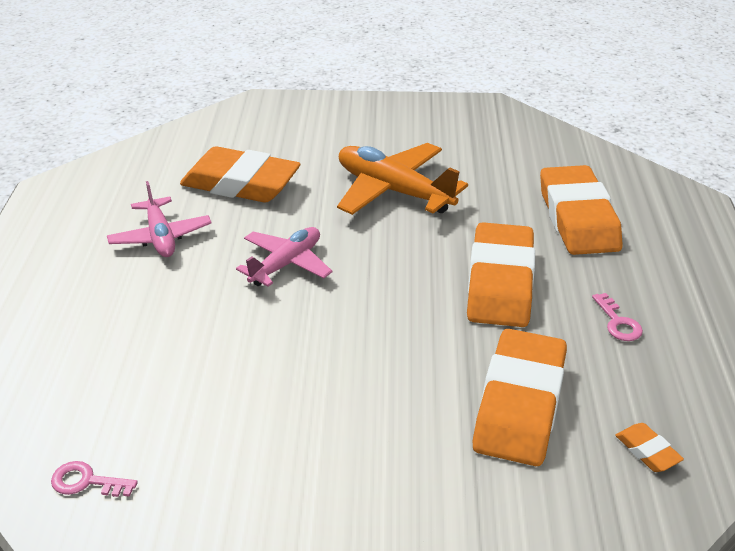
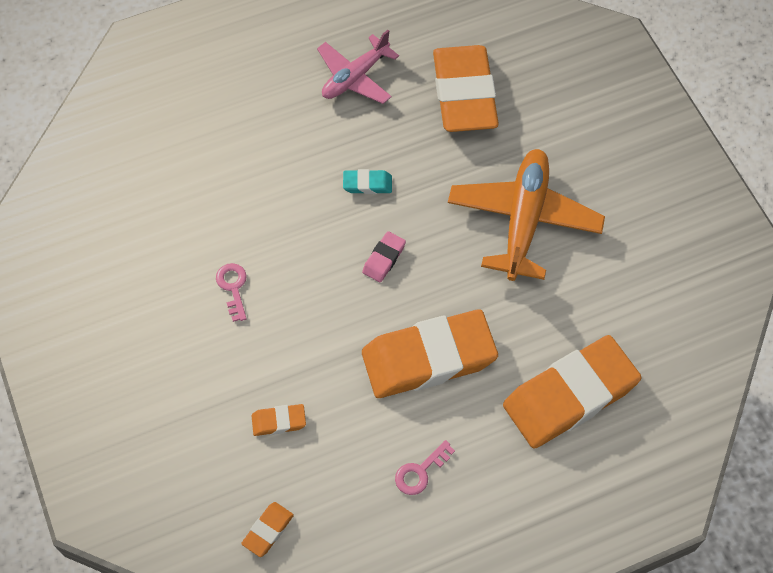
camera: 65 degrees right, 25 degrees up
(87, 482) = (85, 178): pink key -> pink key (233, 288)
(286, 264) = (367, 184): pink plane -> turquoise eraser
(376, 278) = (384, 259): none -> pink eraser
(519, 404) = (279, 421): orange eraser -> orange eraser, size x0.41

